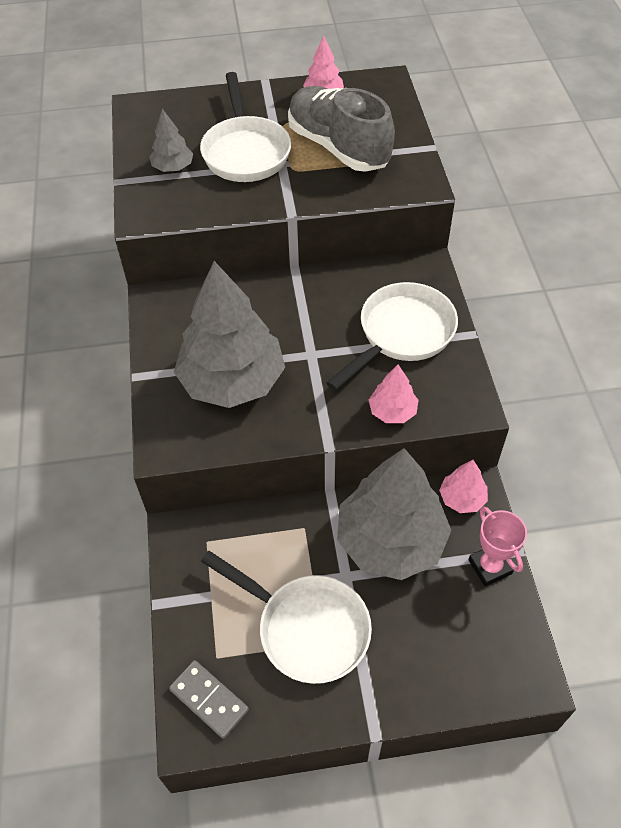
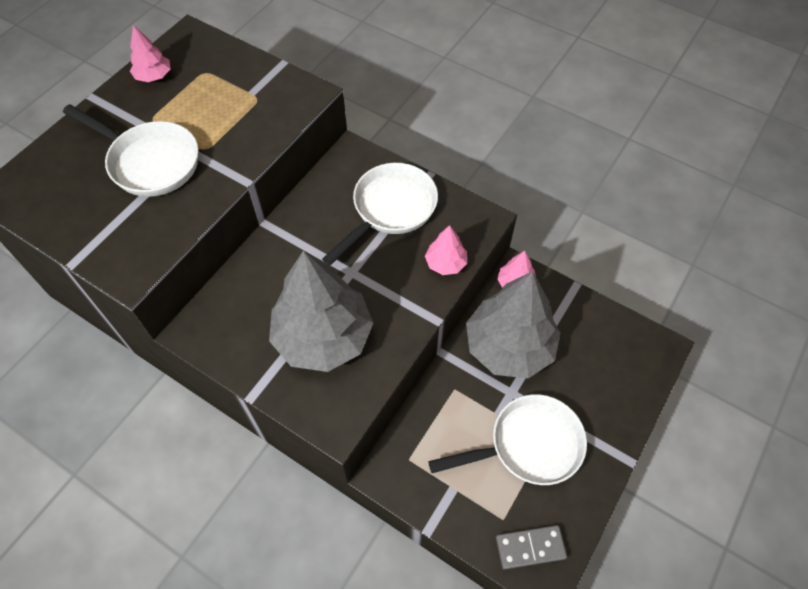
camera: 50 degrees left, 5 degrees up
(173, 167) = (105, 217): grey tree -> none
(338, 147) = (217, 108): grey shoe -> none
(401, 334) = (390, 209): white pan -> white pan turned 45 degrees clockwise
(489, 567) = (574, 308): pink trophy -> none

